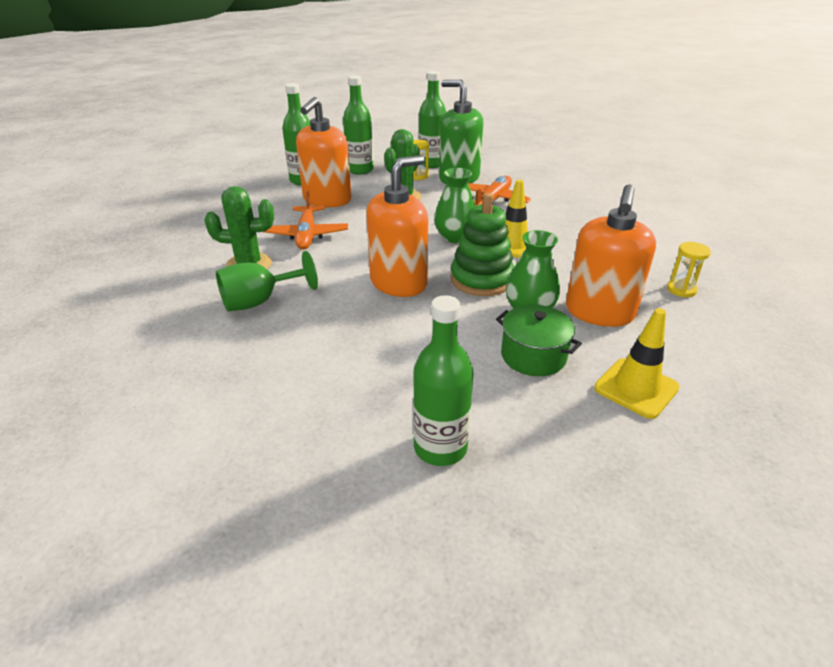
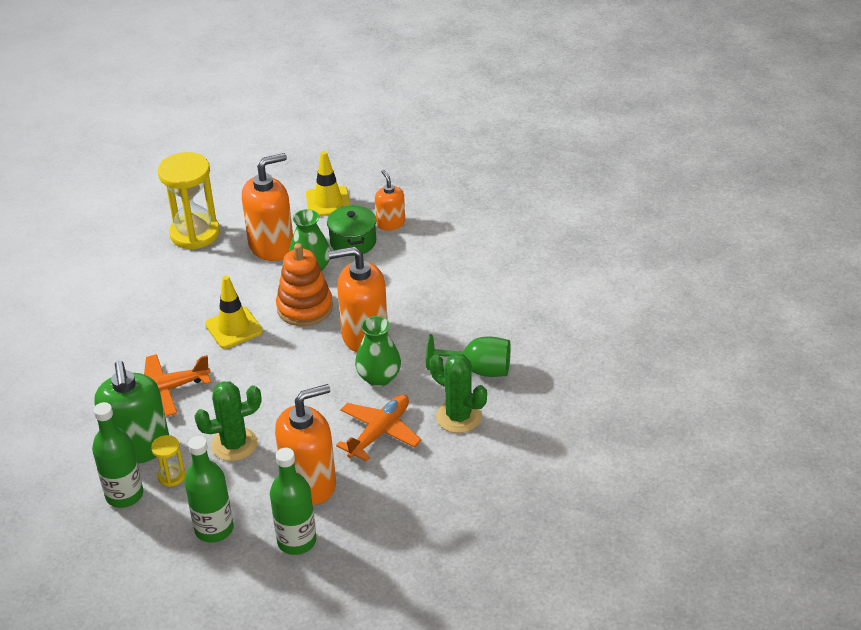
camera: 140 degrees left, 5 degrees up
(440, 448) = (460, 225): green bottle -> none
(455, 237) = (264, 360): green vase -> green vase (379, 378)
(481, 279) = (305, 308): green stacking toy -> orange stacking toy
(527, 400) = (390, 223): none -> orange soap dispenser
(681, 289) = (195, 233): yellow hourglass -> yellow hourglass, size x2.16

